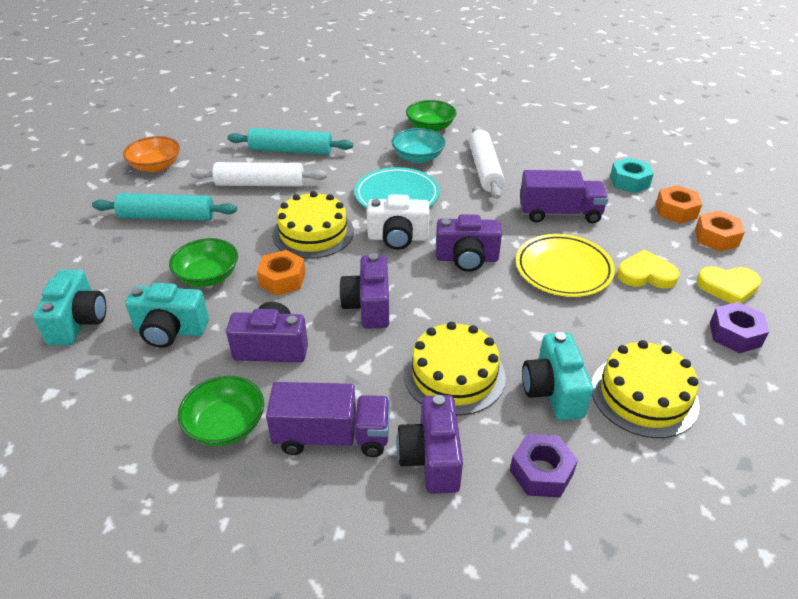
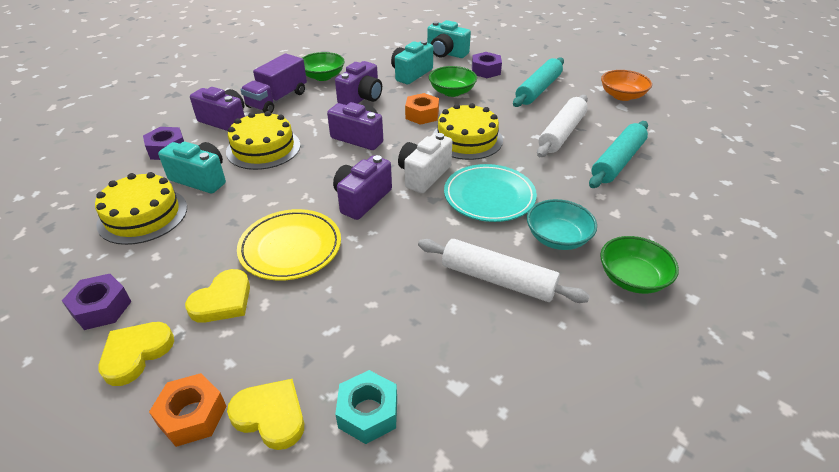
camera: 120 degrees right, 0 degrees up
(128, 268) = (486, 71): none -> purple nut
(559, 213) = (367, 295): purple truck -> none
(676, 211) = (271, 416): orange nut -> yellow heart

